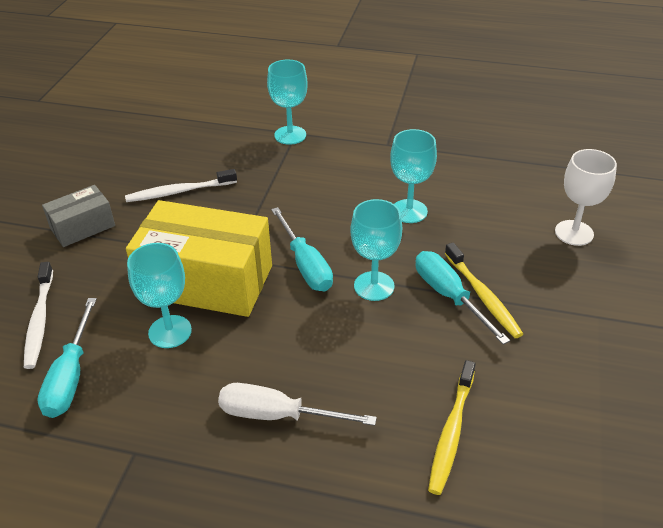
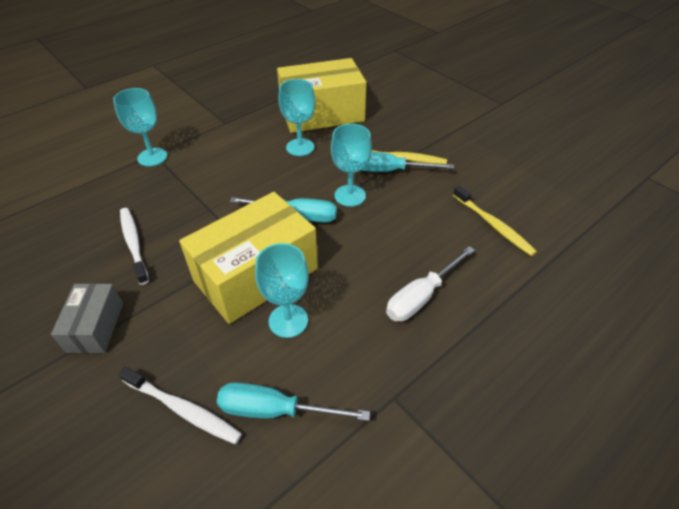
camera: 55 degrees left, 5 degrees up
(71, 376) = (275, 410): turquoise screwdriver -> turquoise screwdriver turned 150 degrees clockwise
(179, 191) = (134, 244): white toothbrush -> white toothbrush turned 135 degrees clockwise
(484, 196) = (322, 114): none -> yellow box
(574, 233) = (387, 103): white goblet -> none

